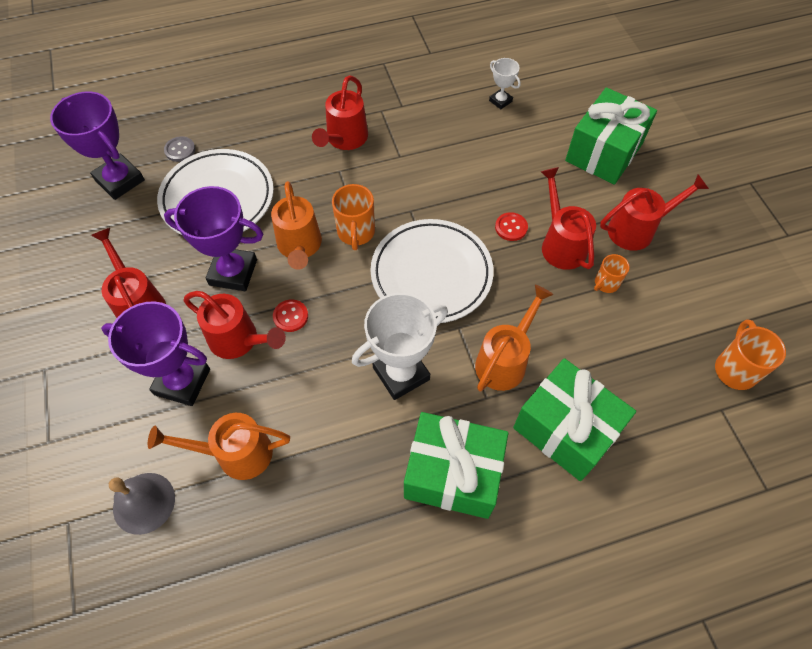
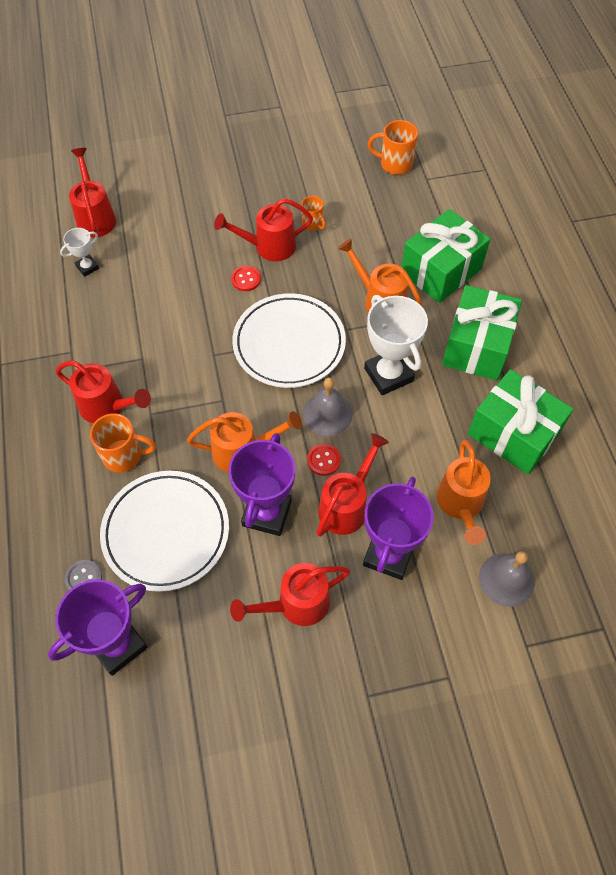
camera: 85 degrees left, 0 degrees up
(346, 316) = (327, 414): none -> grey bell
(356, 233) = (233, 402): orange mug -> orange mug (124, 456)
(604, 152) = (172, 200): green gift -> green gift (513, 434)
(637, 229) = (261, 194): red watering can -> red watering can (95, 217)

